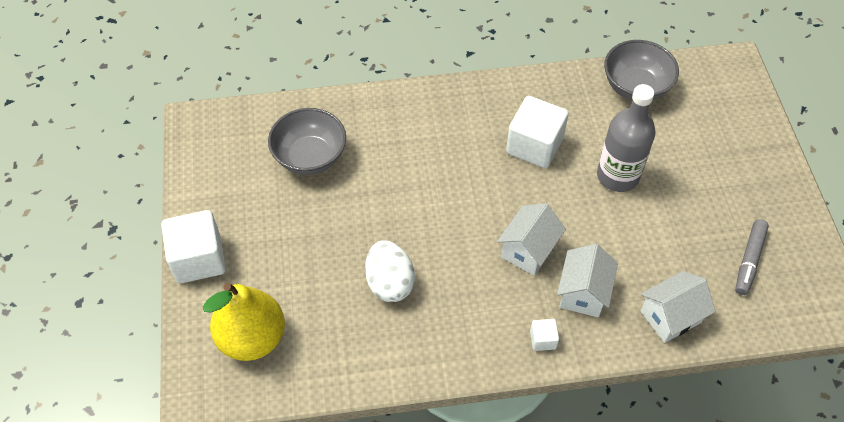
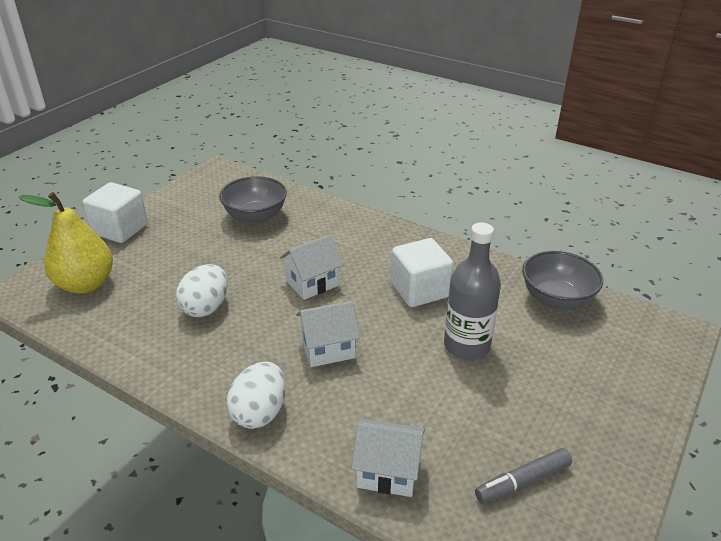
camera: 40 degrees right, 20 degrees down
(543, 340) = (259, 412): white cube -> white egg
(583, 293) = (333, 403): white house -> white house (312, 283)

